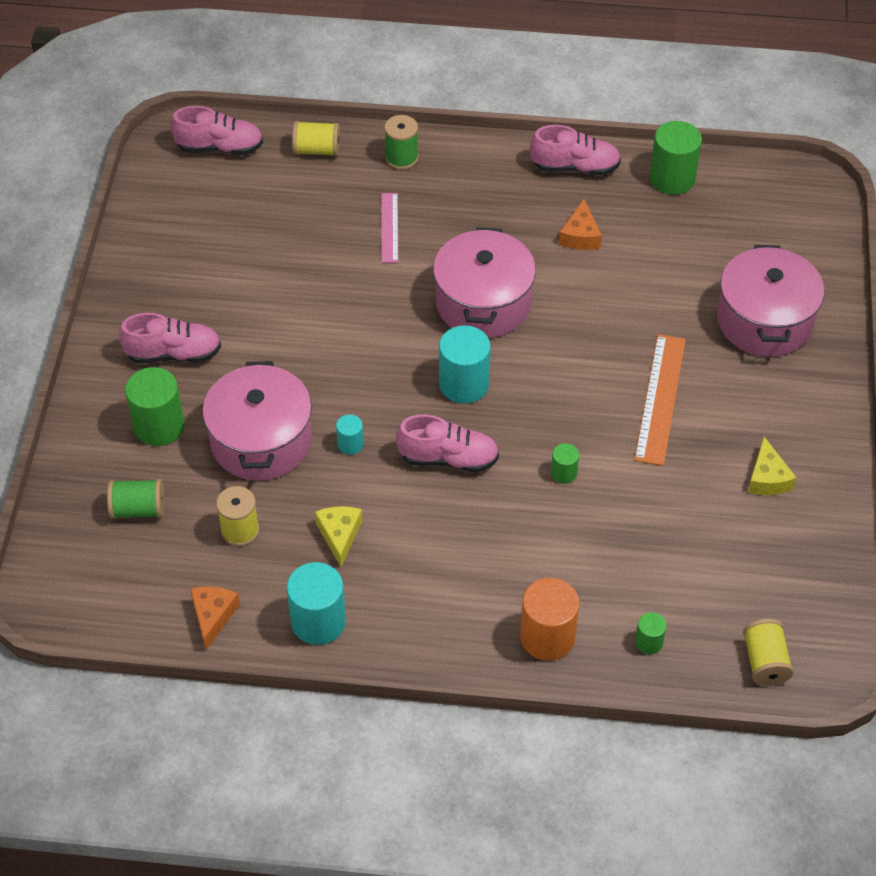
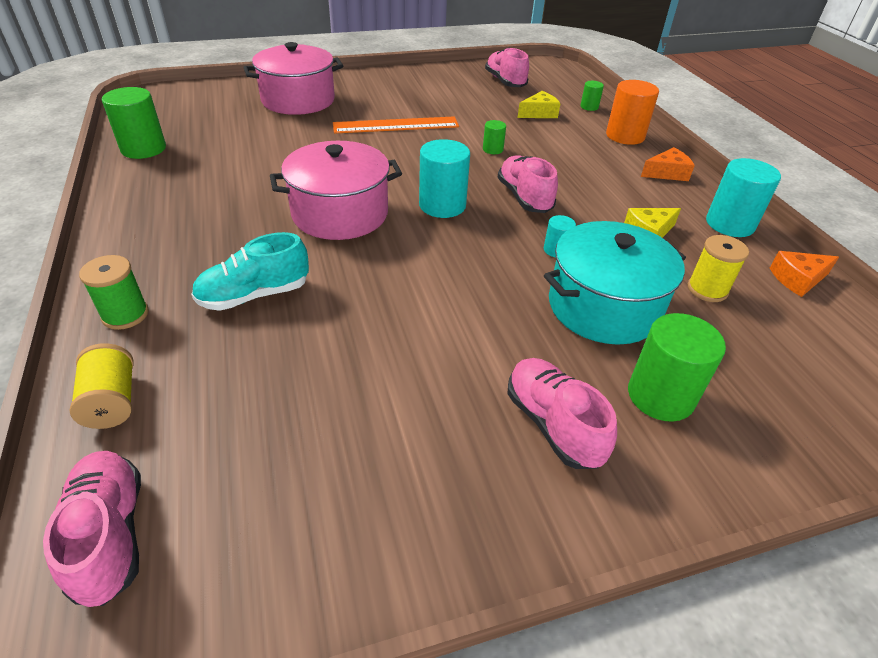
camera: 115 degrees left, 10 degrees down
(138, 509) = (768, 371): green spool -> none
(261, 441) = (603, 306): pink pot -> turquoise pot
(389, 227) = (254, 295): pink ruler -> turquoise shoe
(575, 167) = (132, 196): pink shoe -> pink shoe (505, 82)
(580, 235) = (231, 180): orange cheese -> orange cheese (667, 173)
(765, 662) = (563, 78): yellow spool -> none
(767, 478) = (435, 88): yellow cheese -> yellow cheese (539, 113)

